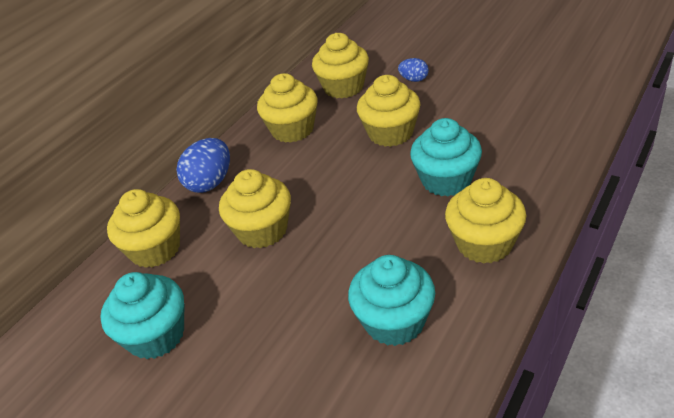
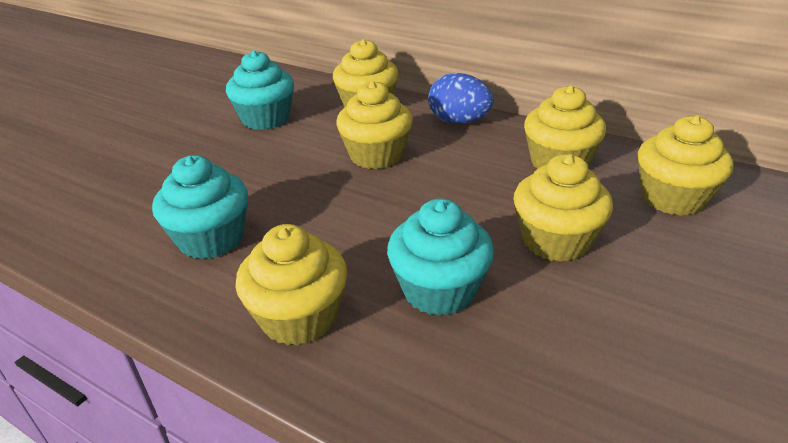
camera: 85 degrees right, 5 degrees down
(414, 79) = (718, 268): blue egg -> none

